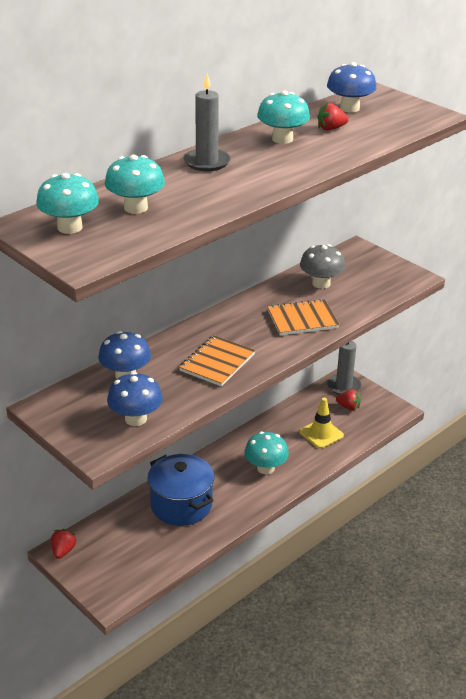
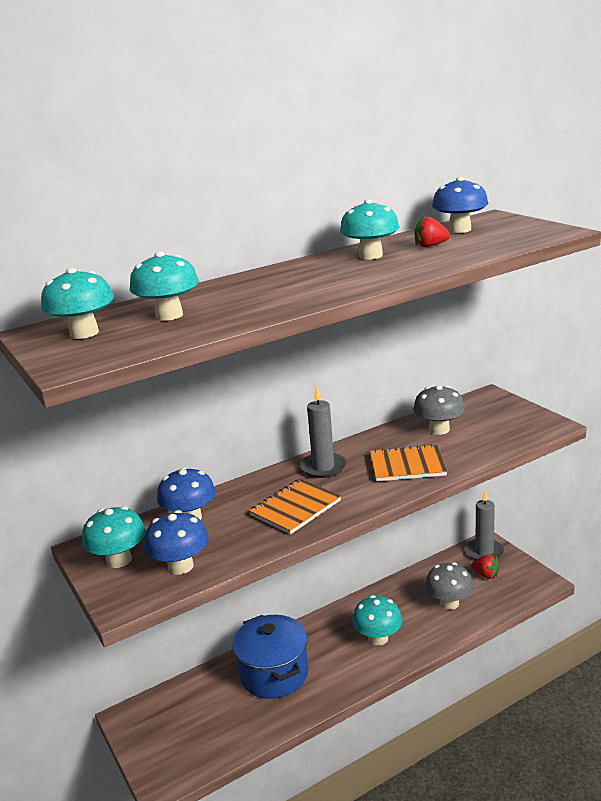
camera: 15 degrees right, 10 degrees down
(63, 551) = (131, 717): red strawberry -> none
(77, 416) = (119, 560): none -> turquoise mushroom
(207, 162) = (275, 276): grey candle -> grey candle (323, 467)
(321, 434) = (449, 603): yellow traffic cone -> grey mushroom

